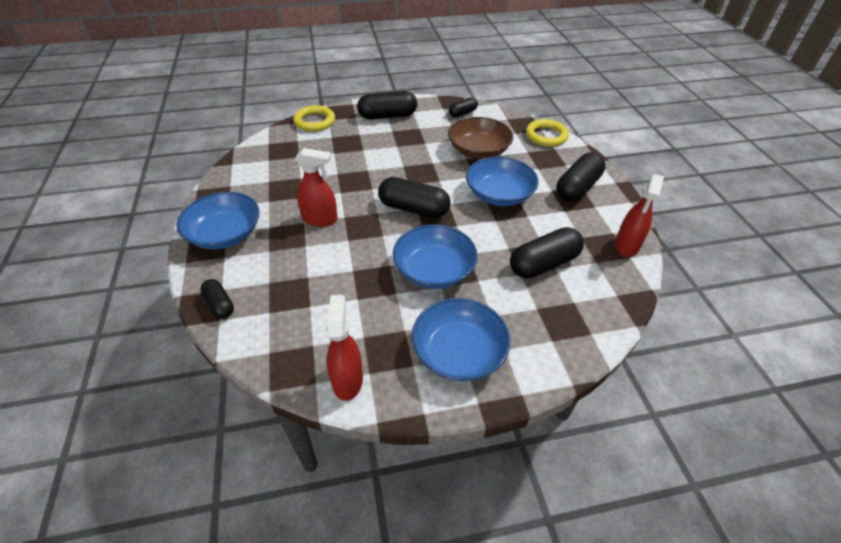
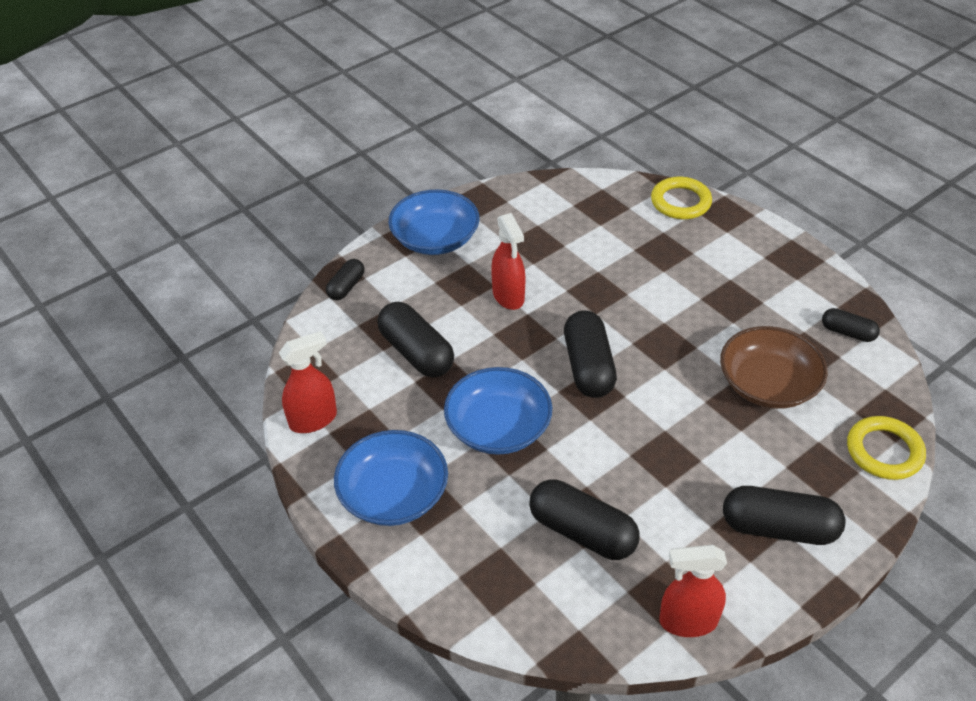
camera: 65 degrees right, 0 degrees up
(387, 116) = (759, 260): black capsule -> black capsule (416, 352)
(499, 194) = (686, 441): blue bowl -> none

